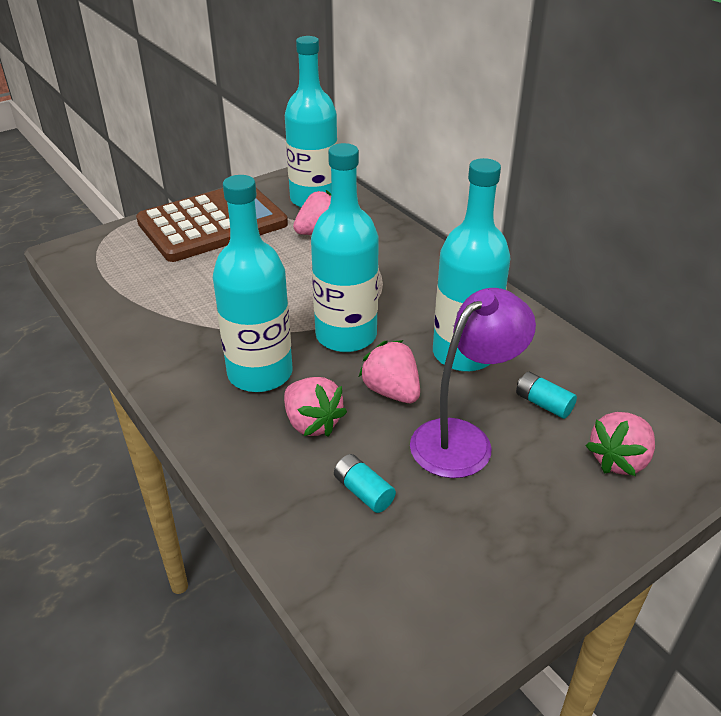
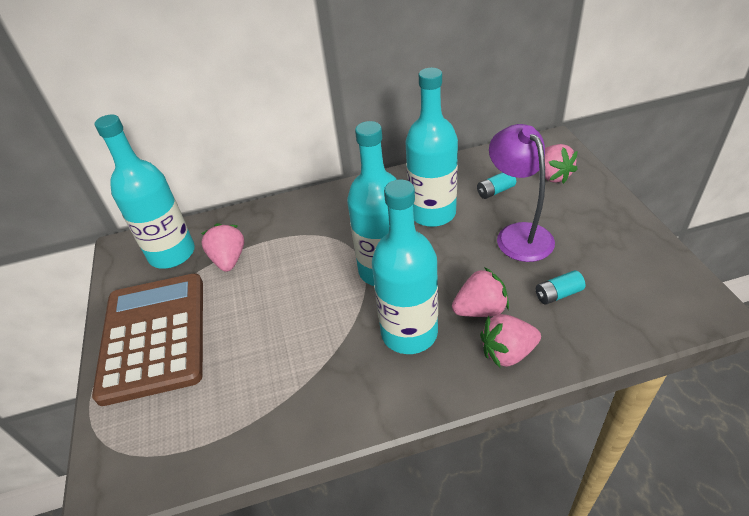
camera: 65 degrees left, 5 degrees up
(391, 391) = (459, 258): pink strawberry -> pink strawberry (507, 352)

